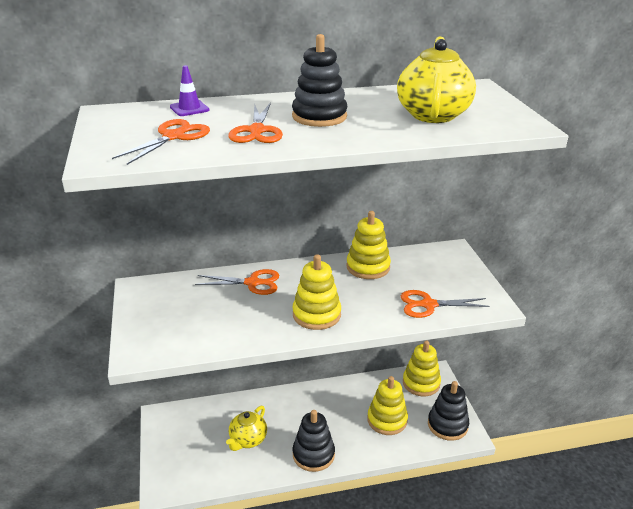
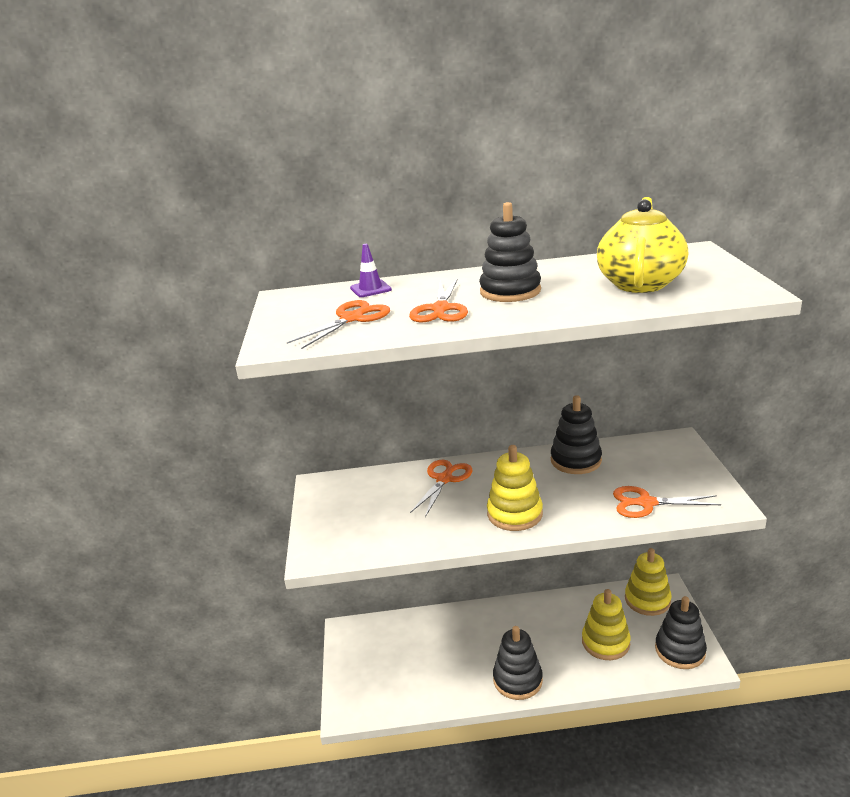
camera: 10 degrees right, 5 degrees down
(248, 440) = (442, 660): yellow teapot -> none
(253, 283) = (444, 479): orange scissors -> orange scissors turned 75 degrees counterclockwise
(368, 267) = (576, 460): yellow stacking toy -> black stacking toy

